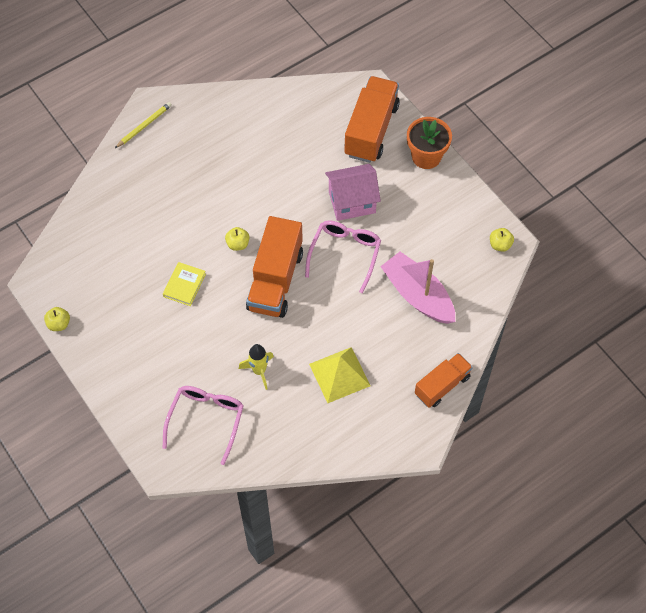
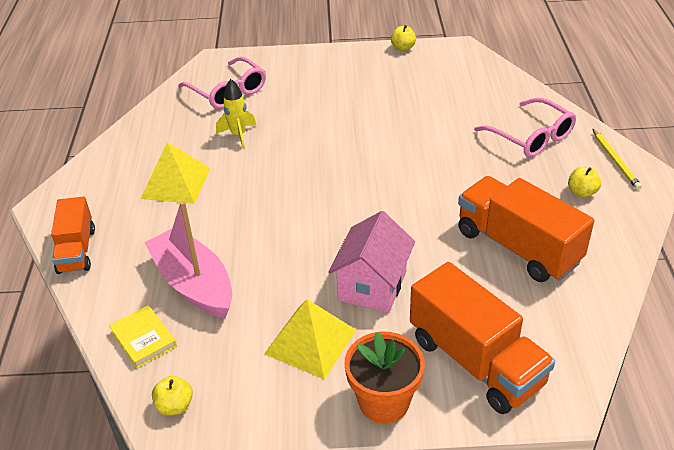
camera: 125 degrees right, 20 degrees down
(184, 285) = (377, 123): yellow book -> yellow book (143, 339)
(238, 244) = (394, 172): yellow apple -> yellow apple (582, 192)
(275, 280) = (324, 182): orange truck -> orange truck (517, 247)
(344, 255) = (305, 246): pink glasses -> pink glasses (530, 137)
(414, 209) = (311, 341): none -> yellow pyramid
(418, 295) = (194, 284): pink boat -> pink boat turned 120 degrees counterclockwise

